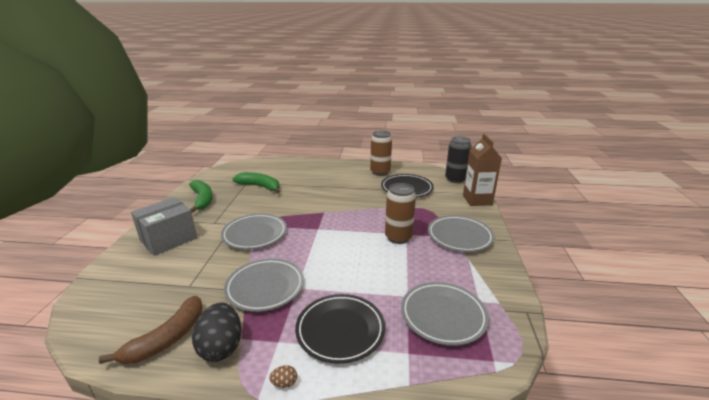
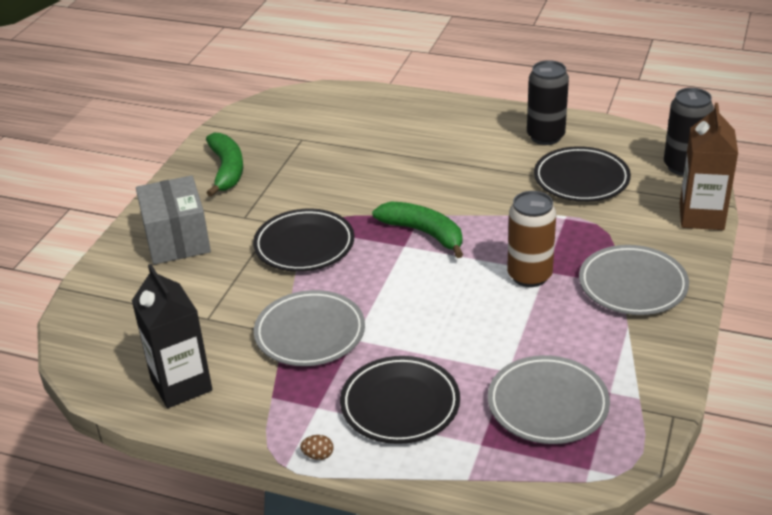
camera: 15 degrees right, 10 degrees up
(167, 338) = (181, 385): brown banana -> black carton
(168, 239) = (177, 239): grey box -> grey box turned 75 degrees counterclockwise
(221, 347) = (247, 404): black egg -> none
(255, 234) = (304, 245): grey plate -> black plate
(260, 187) = (322, 151): green banana -> green banana (423, 233)
(380, 172) = (545, 136): brown can -> black can

